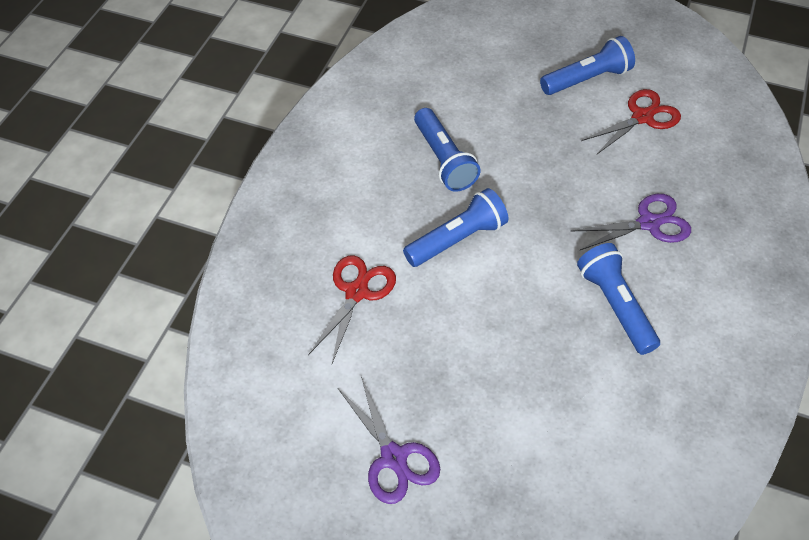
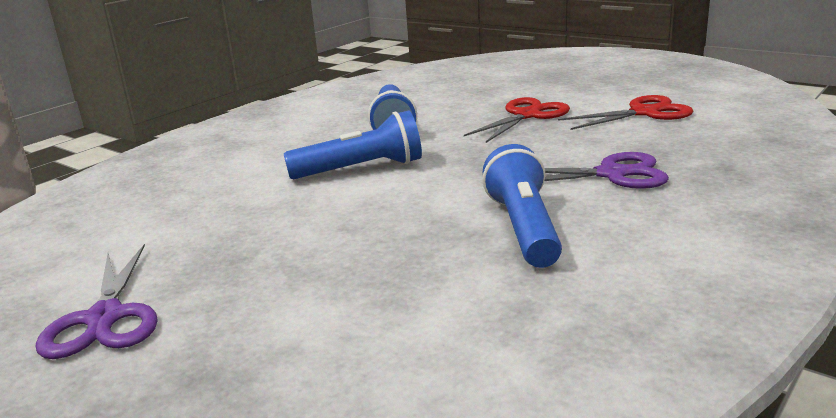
camera: 20 degrees right, 30 degrees down
(357, 292) = (213, 193): red scissors -> red scissors (527, 115)
(587, 79) = (591, 92): blue flashlight -> none

